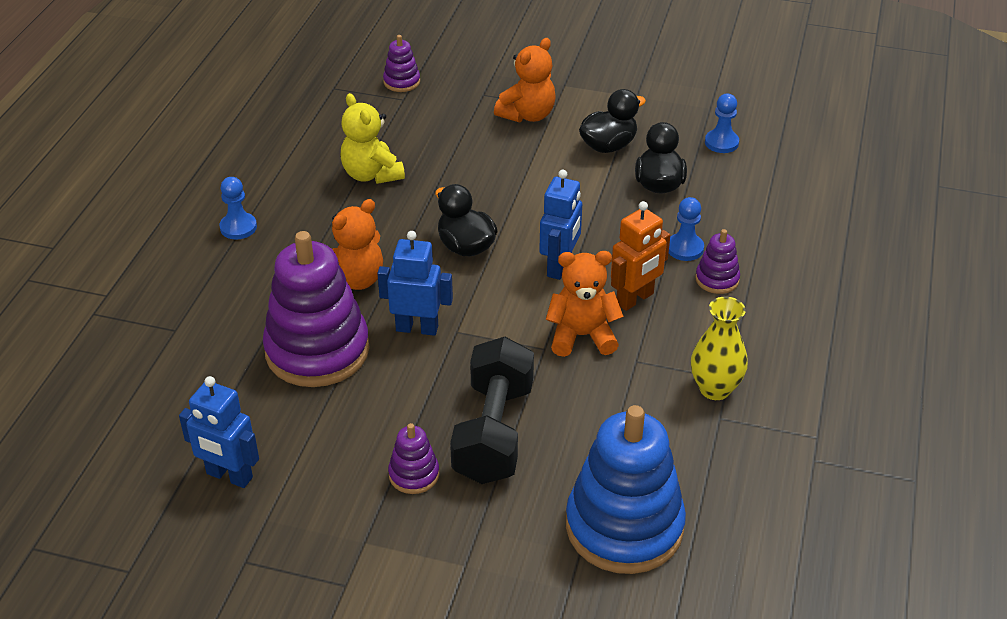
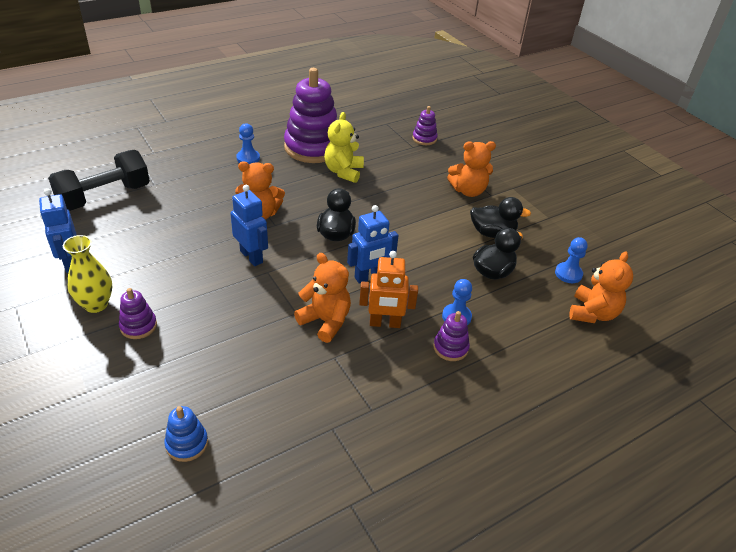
camera: 40 degrees right, 0 degrees up
(317, 350) = (193, 234): purple stacking toy -> purple stacking toy (313, 147)
(493, 432) = (205, 335): black dumbbell -> black dumbbell (104, 196)
(624, 527) = (187, 443): blue stacking toy -> blue stacking toy, size x0.45
(715, 389) = (354, 409): yellow vase -> yellow vase (96, 304)
(784, 167) = (592, 313): none -> orange teddy bear

